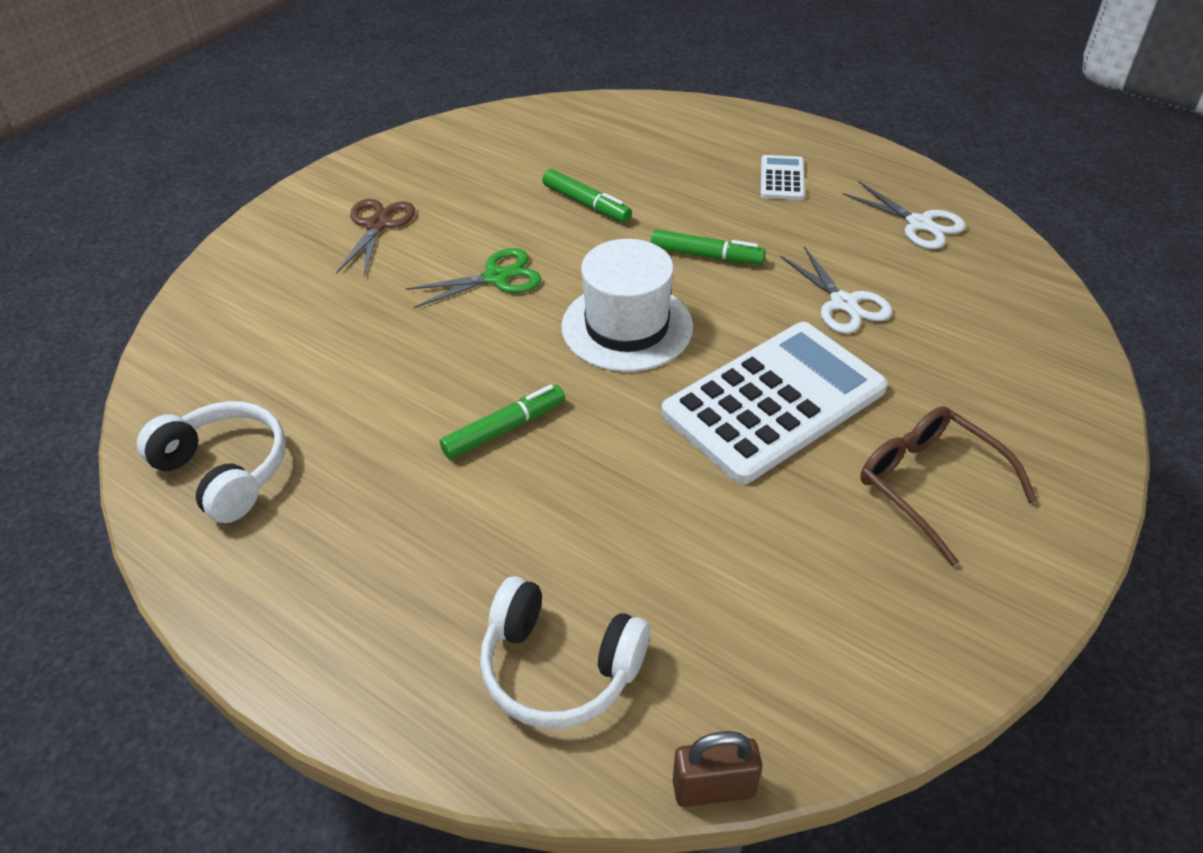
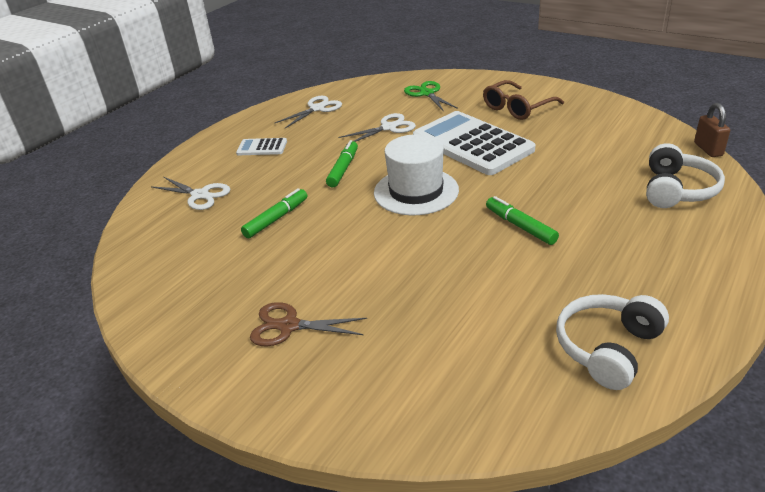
camera: 90 degrees left, 10 degrees down
(496, 277) = (365, 249): green scissors -> green scissors (426, 93)
(657, 142) = (200, 195): none -> white scissors

